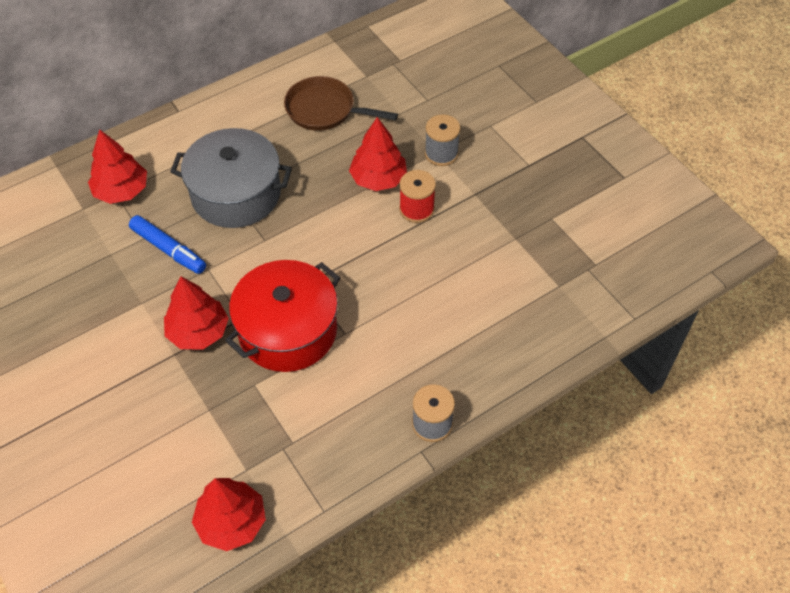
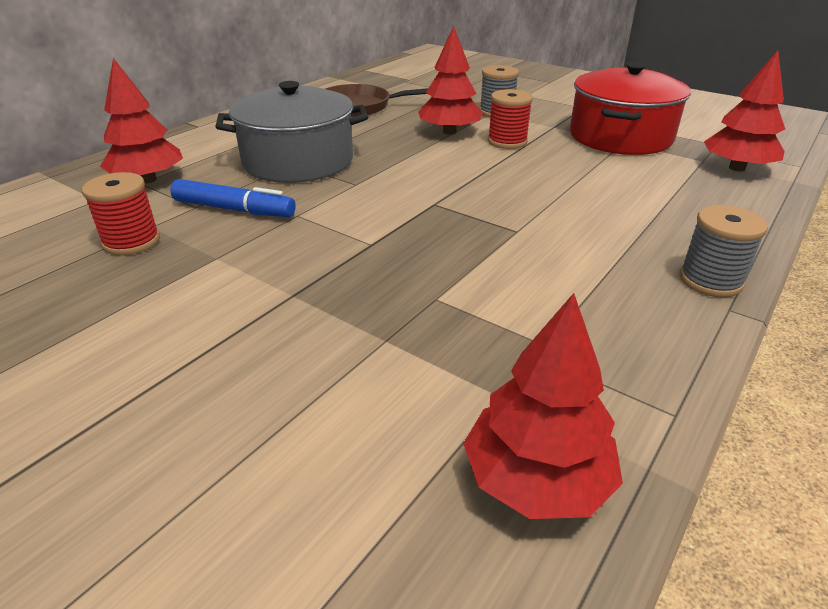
camera: 20 degrees left, 20 degrees down
(95, 269) = (131, 242): none -> red spool
(198, 332) = (317, 266): red tree -> red tree (737, 168)
(288, 330) = (442, 242): red pot -> red pot (620, 137)

